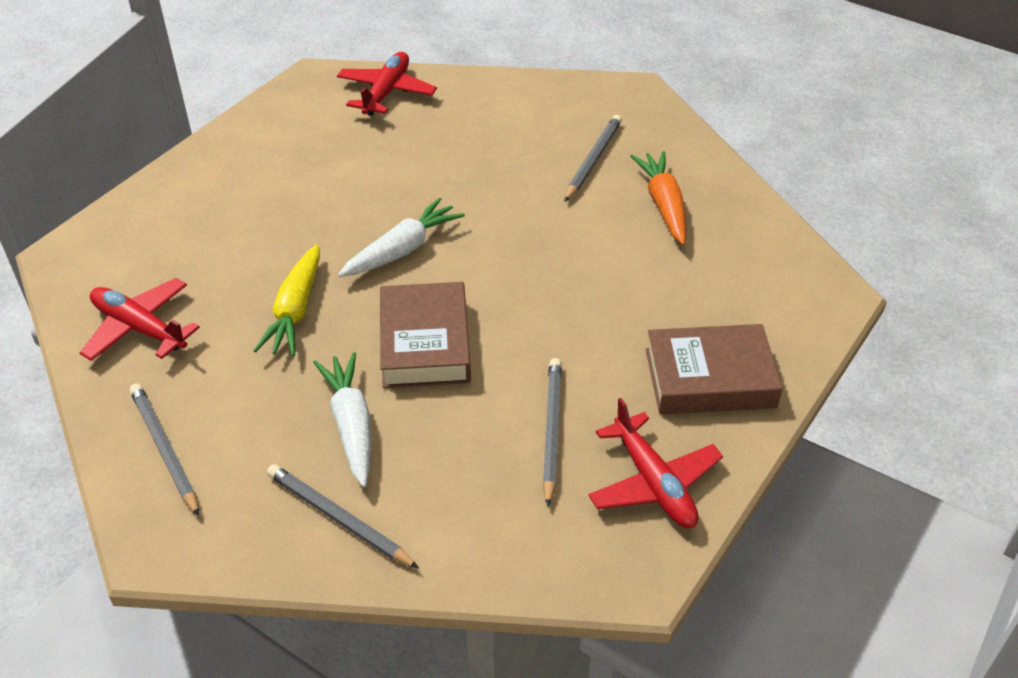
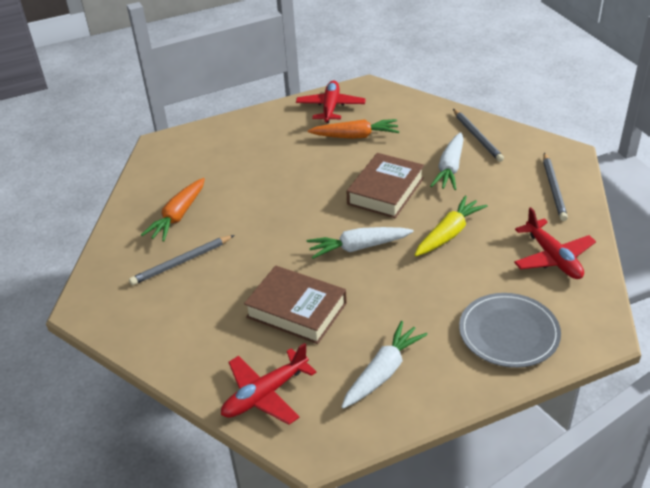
camera: 145 degrees left, 5 degrees down
(171, 220) = (508, 333): none -> grey plate
(288, 143) = (383, 372): none -> white carrot
(552, 431) = (355, 136): grey pencil -> orange carrot
(710, 378) = (263, 131): brown book -> brown book (296, 310)

